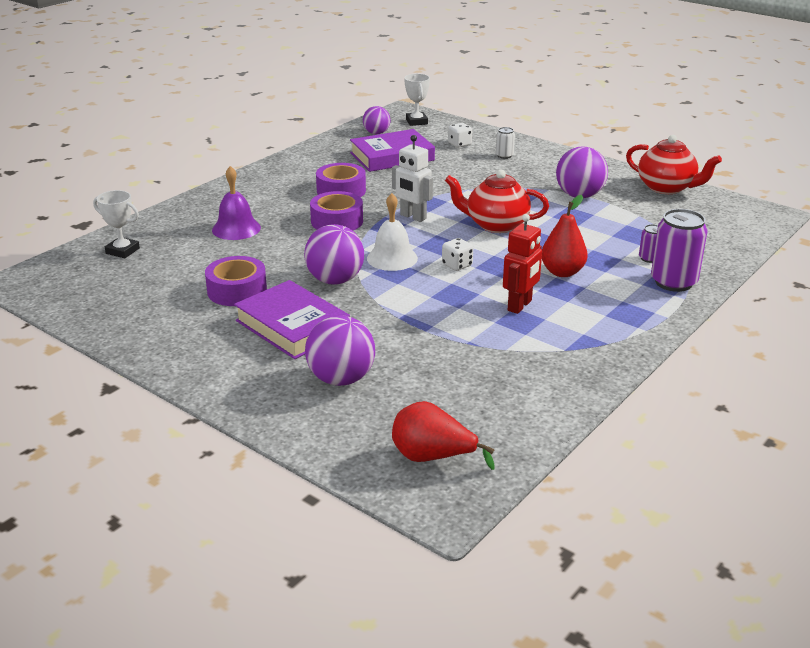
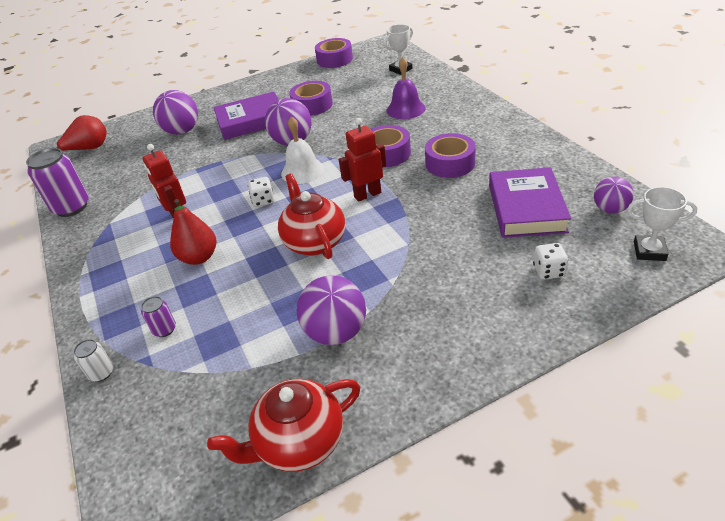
camera: 120 degrees right, 10 degrees up
(80, 310) = (334, 59): none -> purple tape
(413, 217) = (367, 194): white robot -> red robot
(496, 225) = (314, 242): red teapot -> red teapot turned 60 degrees counterclockwise
(504, 156) = (492, 303): white can -> white can (101, 373)
(673, 282) = (114, 327): purple can -> purple can (71, 207)

